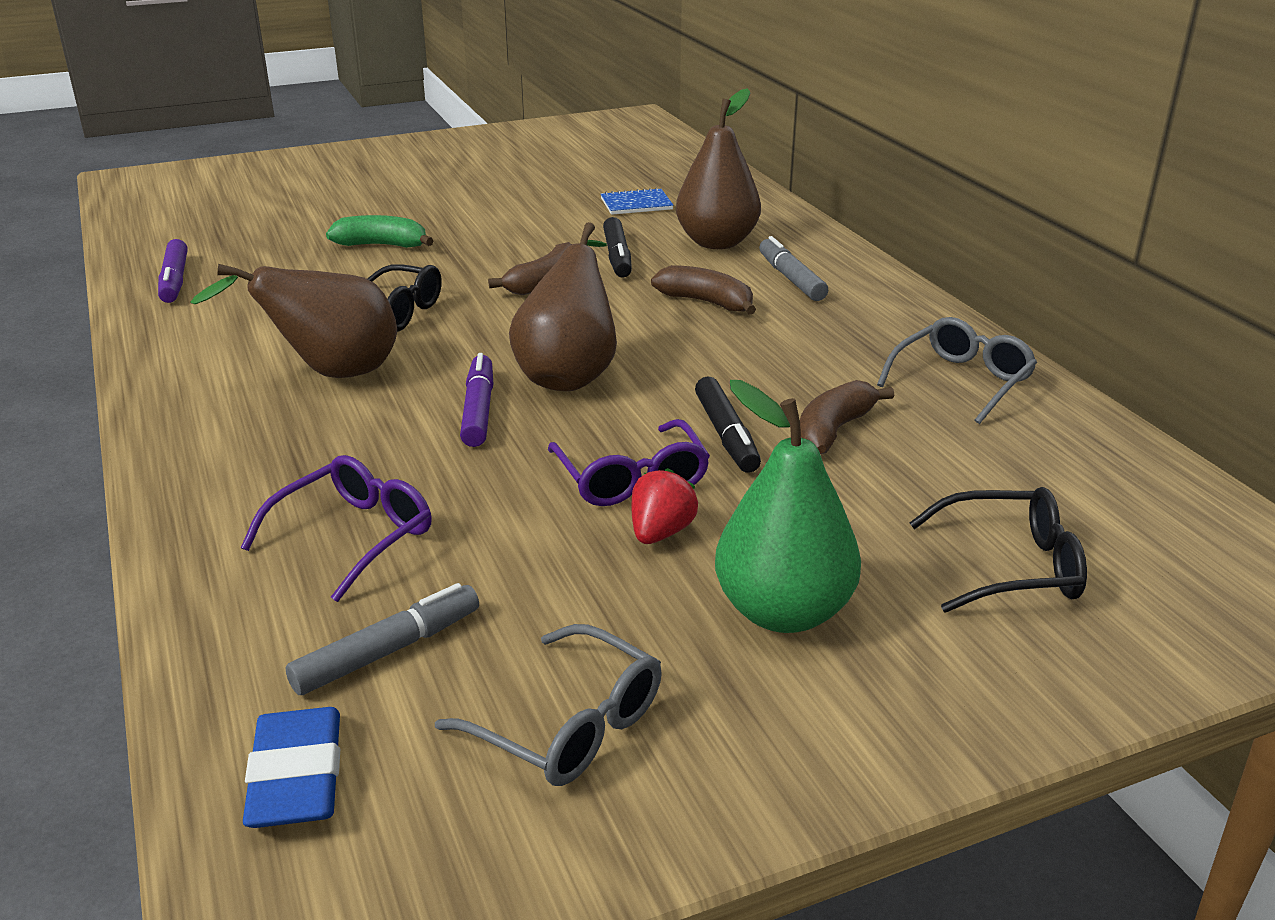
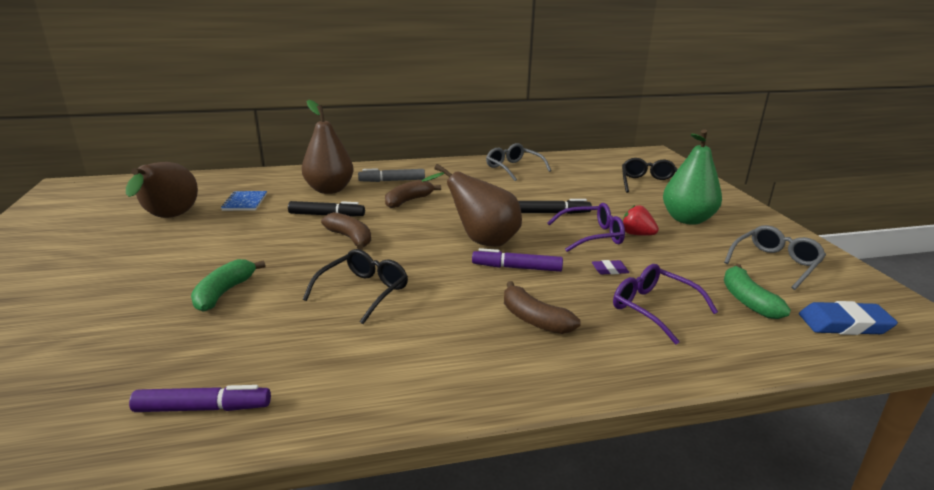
camera: 80 degrees left, 5 degrees down
(331, 373) = (451, 316): brown pear -> brown pear (169, 218)
(387, 651) = (747, 300): grey marker -> green banana
(488, 496) = (610, 270): none -> purple eraser
(833, 431) = (551, 194): brown banana -> brown banana (534, 319)

